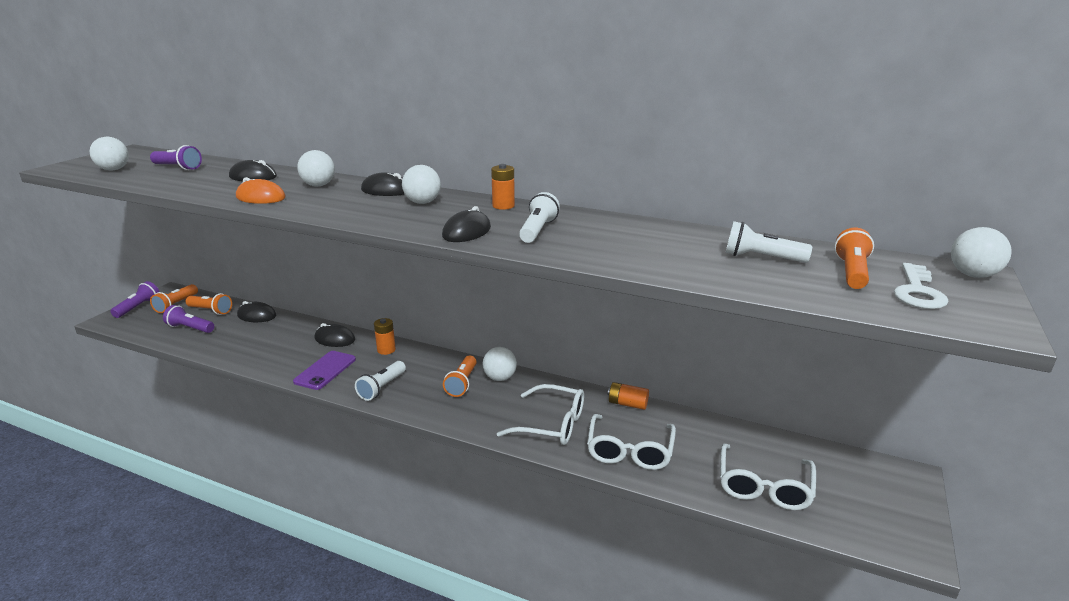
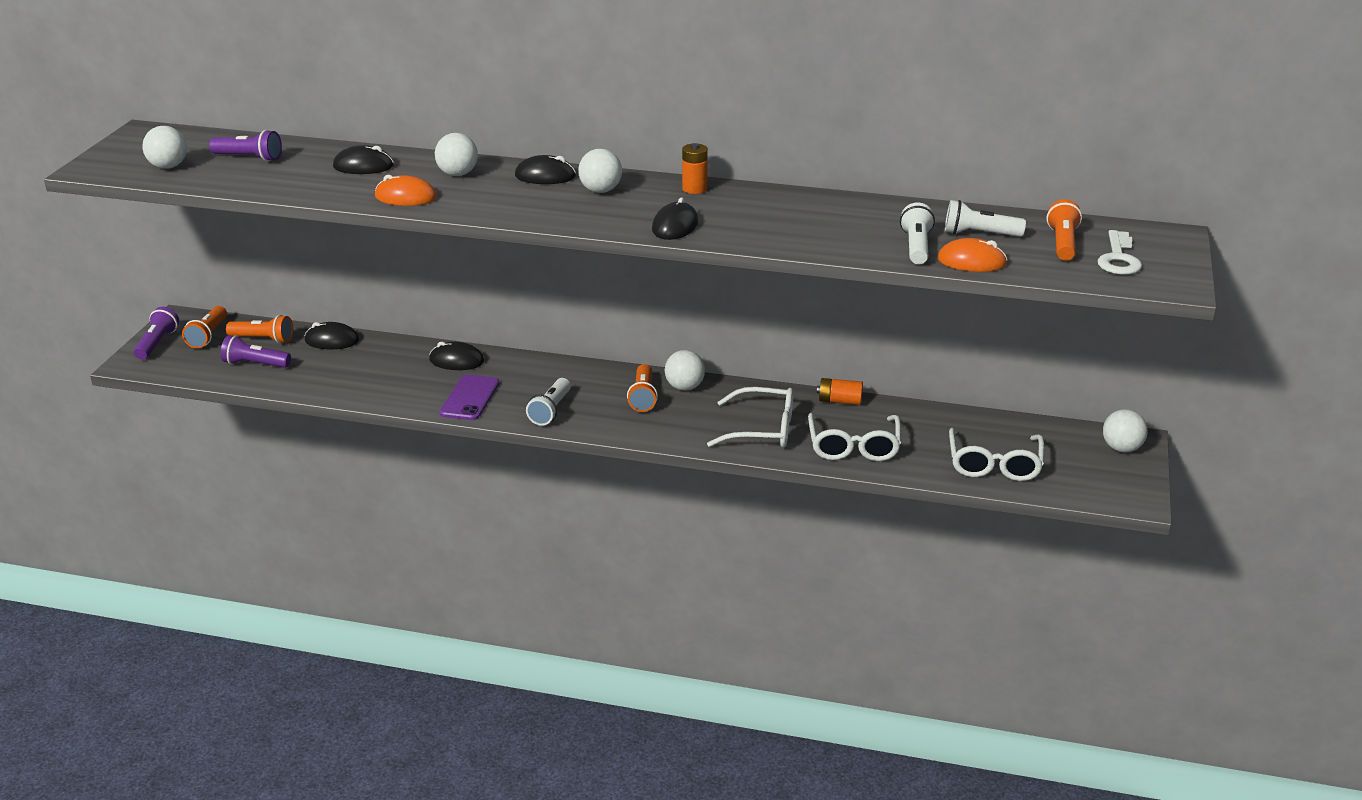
camera: 10 degrees left, 5 degrees up
(386, 350) = (530, 368): orange battery -> none
(537, 230) = (748, 218): white flashlight -> white flashlight (916, 247)
(750, 282) = (971, 261): none -> orange mouse
(973, 275) = (1170, 237): white ball -> white ball (1121, 448)

